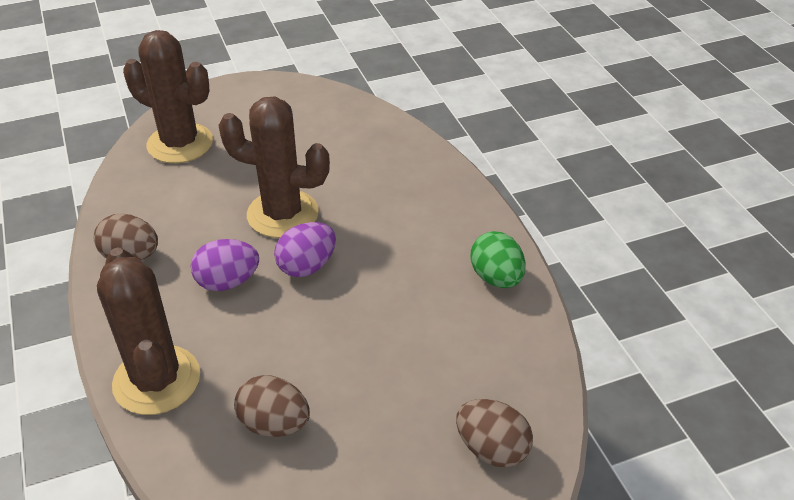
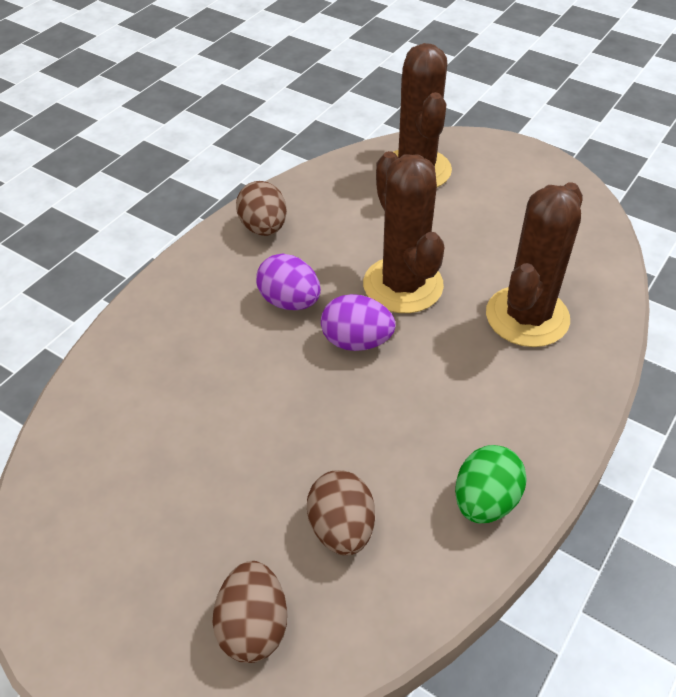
camera: 55 degrees right, 5 degrees up
(157, 380) = (152, 327): brown cactus -> brown cactus (527, 317)
(274, 424) = (162, 431): brown egg -> brown egg (341, 528)

